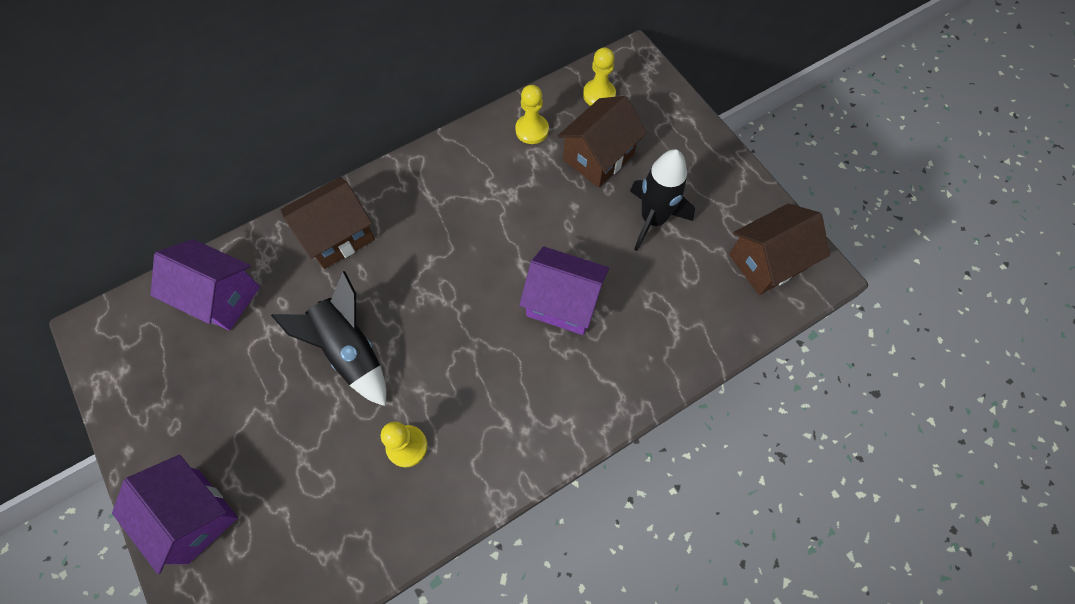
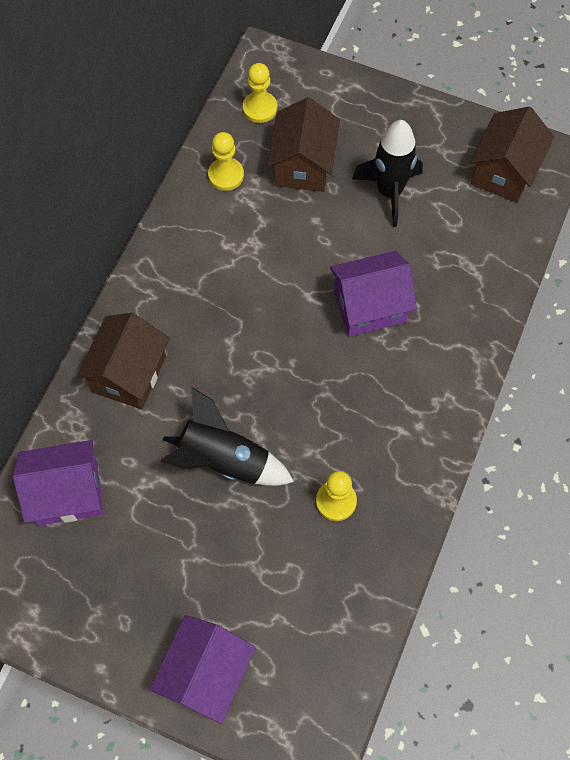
camera: 35 degrees left, 0 degrees up
(194, 515) = (206, 674): purple house -> purple house turned 75 degrees counterclockwise

